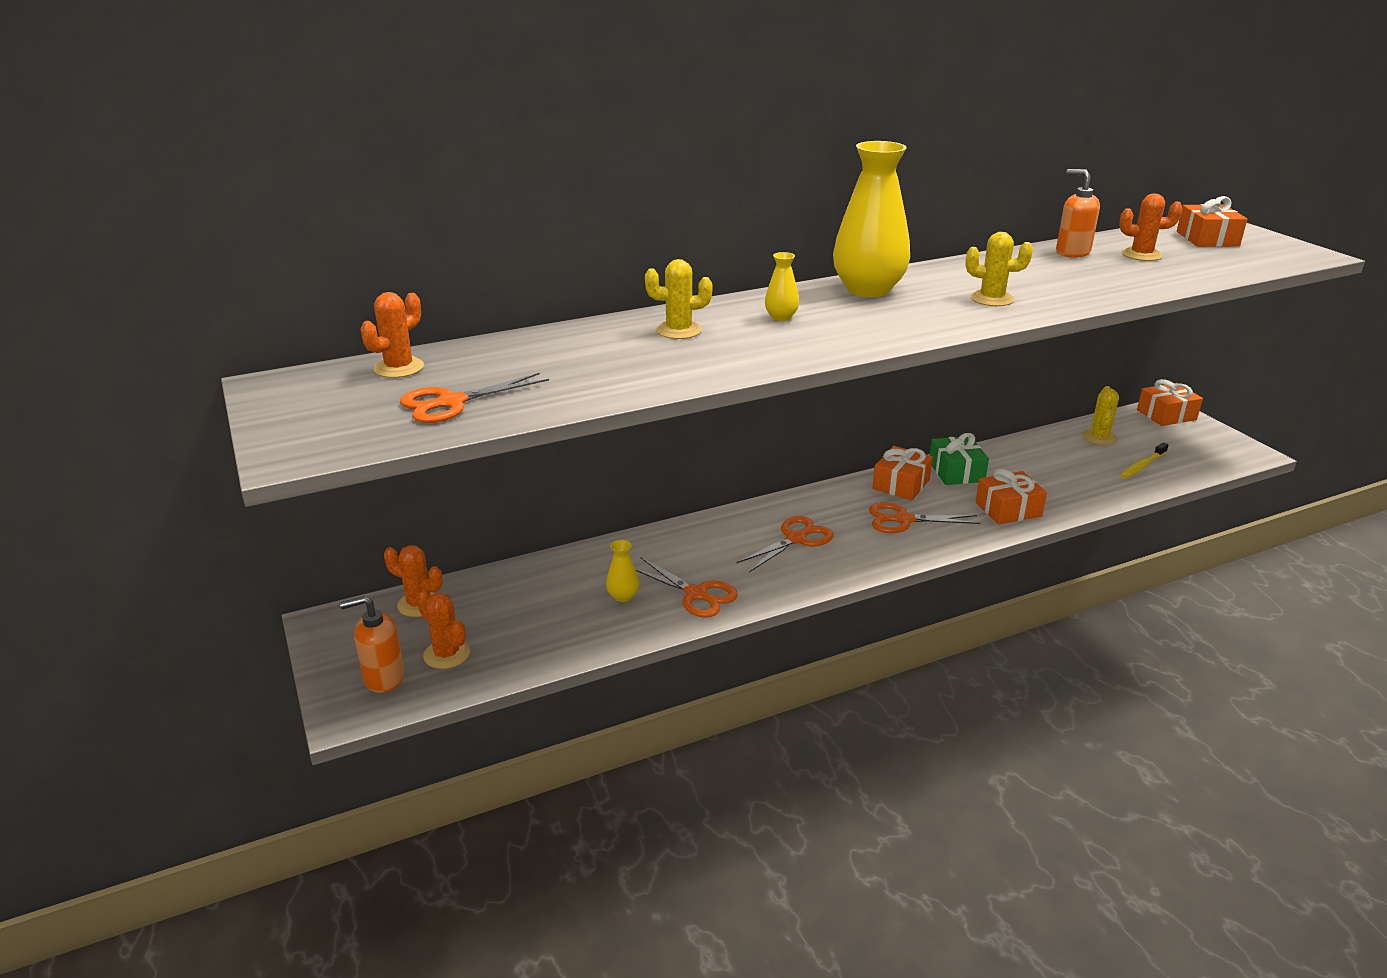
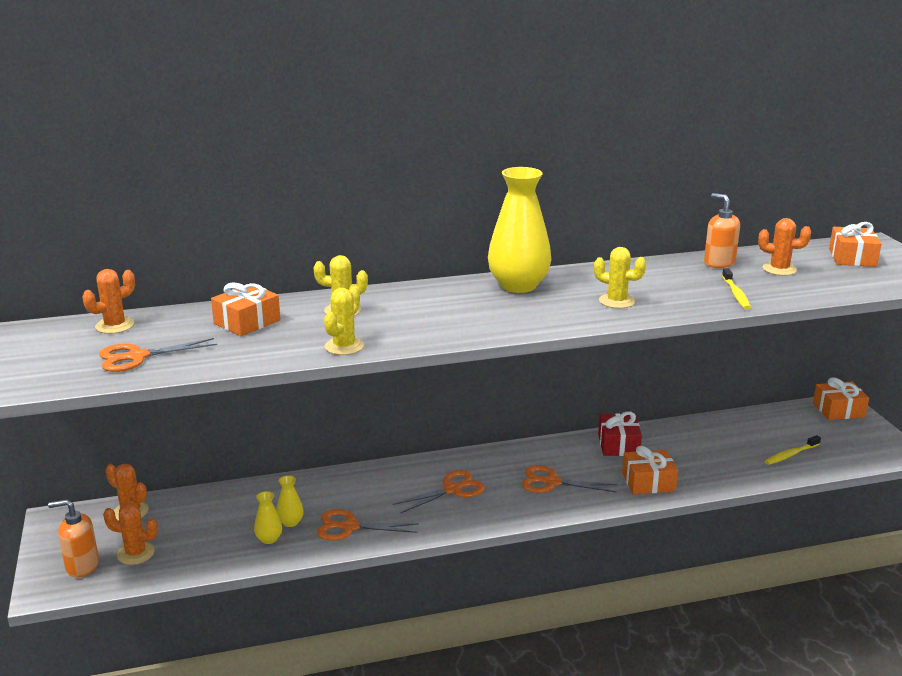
camera: 10 degrees right, 5 degrees down
(446, 654) = (136, 553): orange cactus -> orange cactus turned 45 degrees counterclockwise
(696, 594) = (349, 527): orange scissors -> orange scissors turned 135 degrees clockwise
(781, 317) = (430, 305): yellow vase -> yellow vase (269, 539)
(901, 484) = (564, 451): orange gift -> orange gift (247, 322)
(956, 471) = (618, 444): green gift -> red gift
(1099, 437) = (764, 425): yellow cactus -> yellow cactus (344, 346)
(1115, 283) = (736, 294): none -> yellow toothbrush

